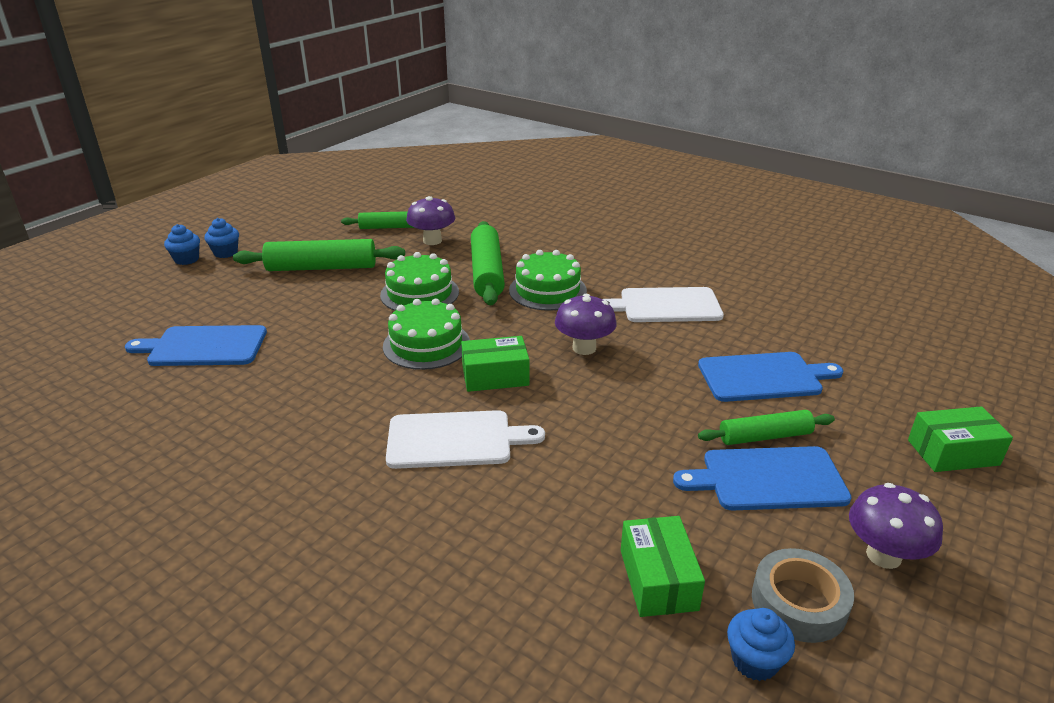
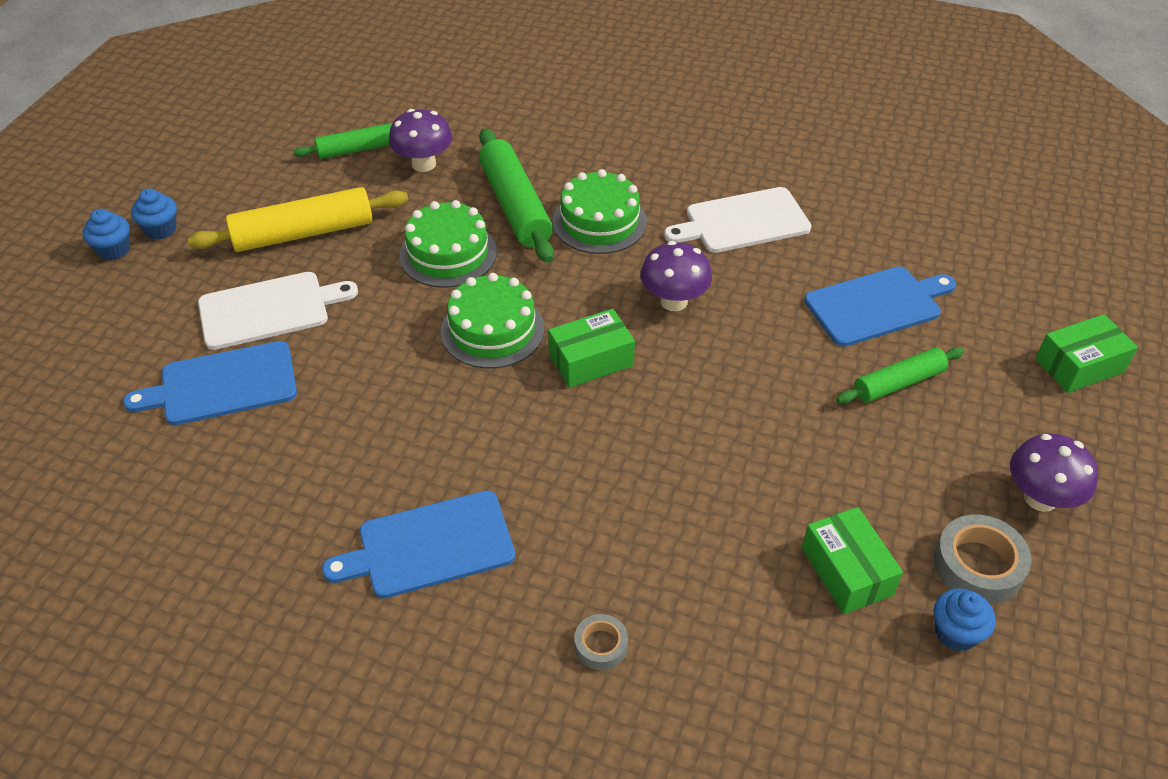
camera: 15 degrees left, 15 degrees up
(322, 267) = (303, 233): green rolling pin -> yellow rolling pin
(391, 592) = (601, 645): none -> grey tape
(455, 440) = (584, 454): white cutting board -> white cutting board (269, 310)
(768, 479) = (915, 434): blue cutting board -> blue cutting board (429, 545)

